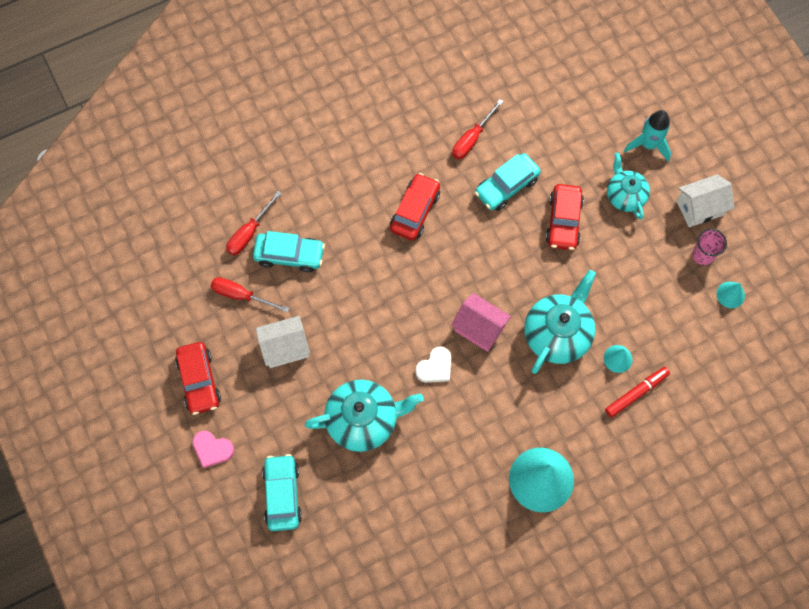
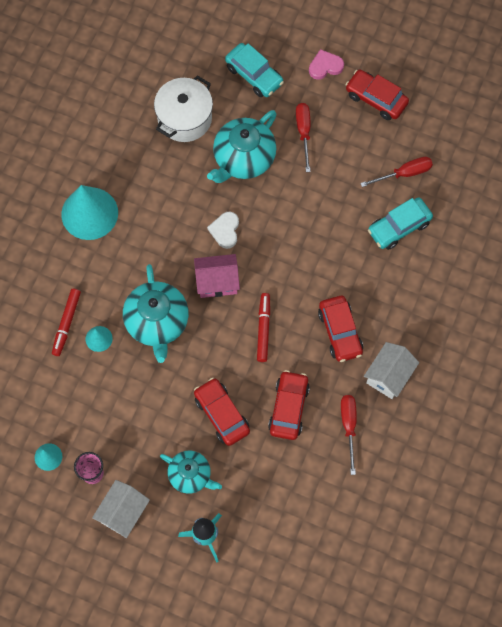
camera: 140 degrees right, 0 degrees up
(249, 233) = (443, 220): red screwdriver -> red screwdriver (303, 132)
(285, 348) = (340, 163): white house -> white house (389, 376)
(382, 503) = (184, 118): none -> white pot
(474, 260) = (263, 329): none -> red marker
(506, 186) = (288, 408): turquoise car -> red car

